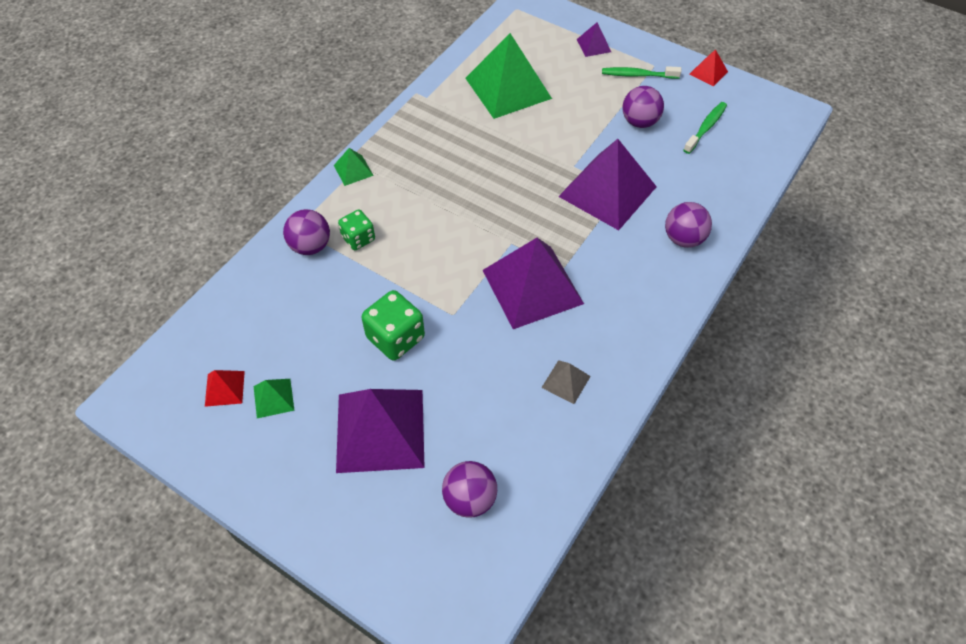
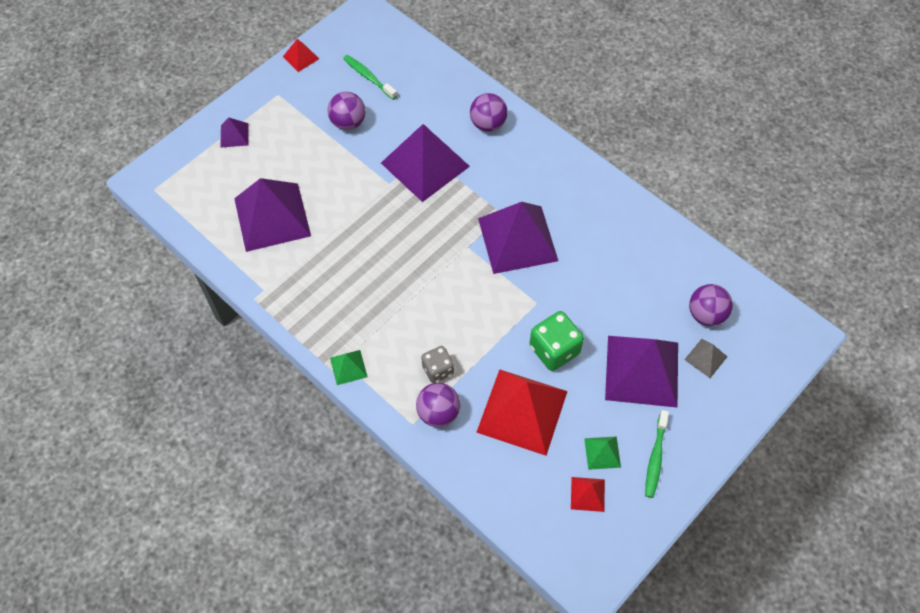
camera: 80 degrees left, 5 degrees up
(318, 317) = (522, 411): none -> red pyramid
(358, 238) = (438, 370): green dice -> grey dice
(508, 88) = (272, 216): green pyramid -> purple pyramid
(566, 381) = (612, 233): grey pyramid -> grey pyramid (705, 358)
(637, 75) = (287, 110): green toothbrush -> green toothbrush (655, 458)

